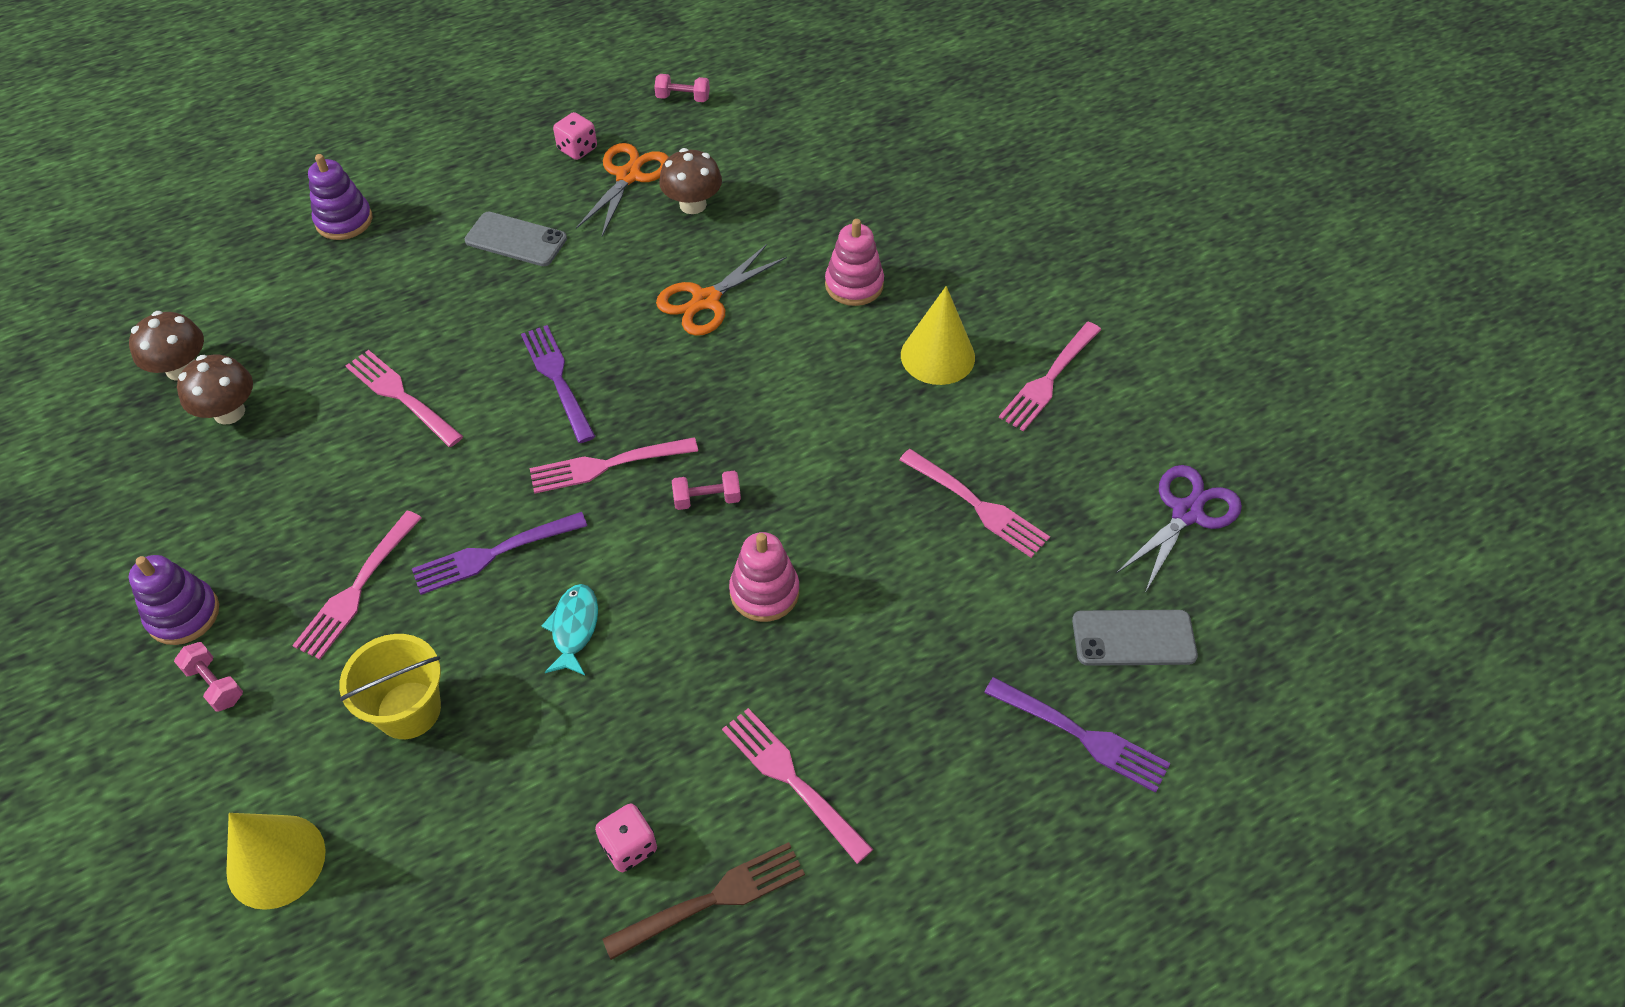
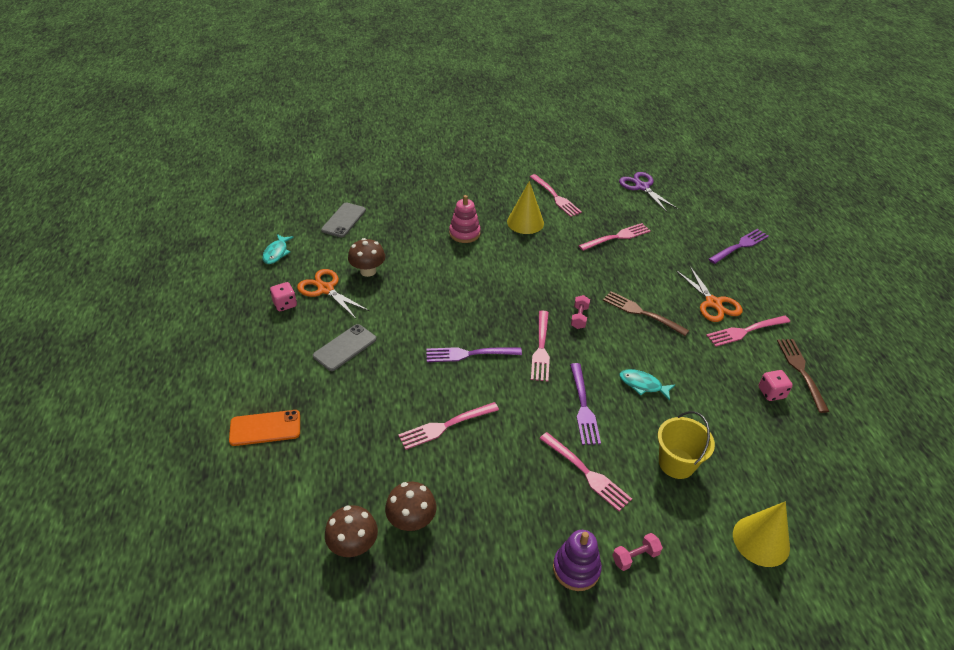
camera: 70 degrees left, 10 degrees down
(344, 220) = (265, 428): purple stacking toy -> orange phone
(683, 98) = (276, 253): pink dumbbell -> turquoise fish
(706, 300) = (444, 284): orange scissors -> orange scissors (713, 303)
(764, 592) = (642, 313): pink stacking toy -> brown fork
(1133, 638) = (698, 219): grey phone -> grey phone (344, 220)

